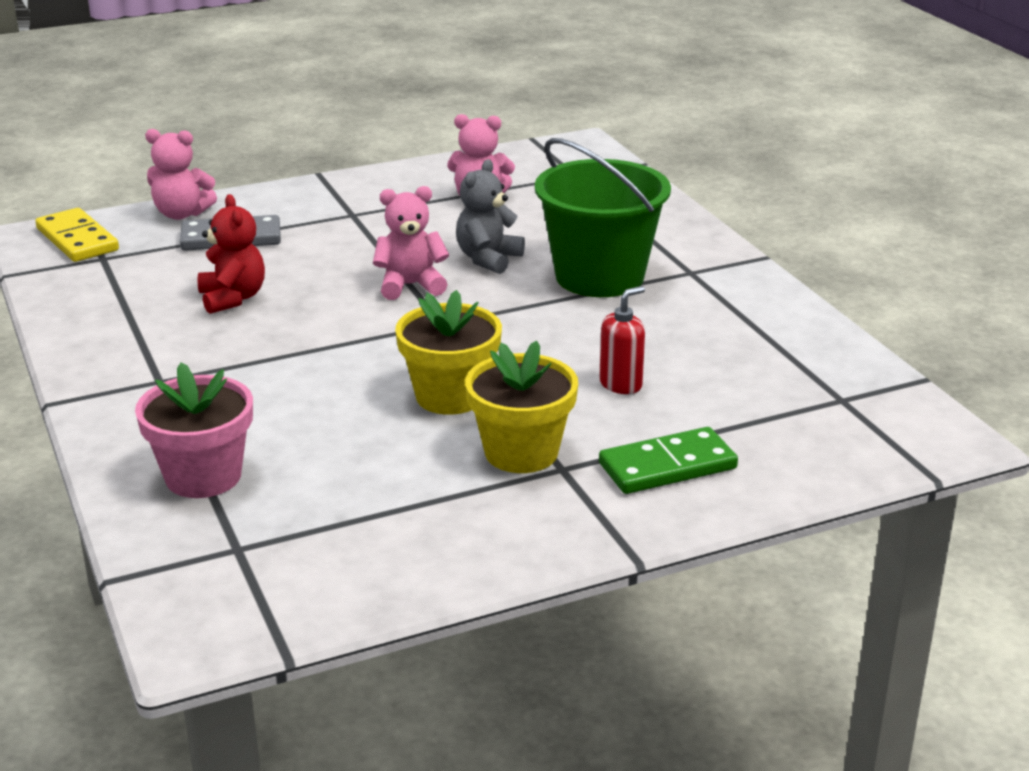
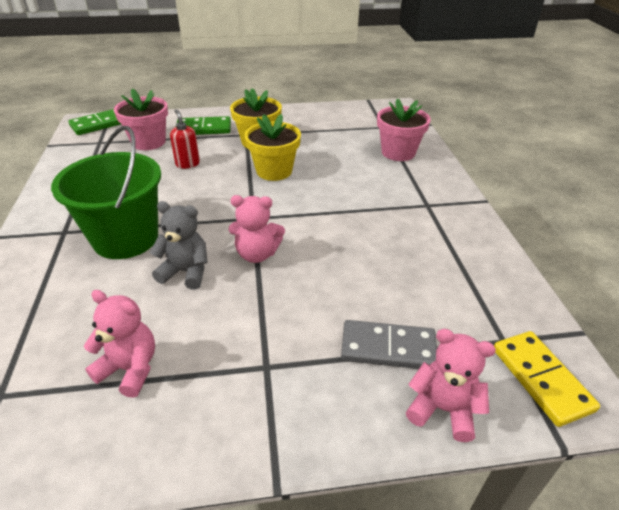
camera: 165 degrees left, 10 degrees up
(232, 298) = (386, 265): red teddy bear -> none
(488, 259) = (186, 272): grey teddy bear -> grey teddy bear turned 120 degrees counterclockwise
(621, 384) = (187, 164): red soap dispenser -> red soap dispenser turned 90 degrees clockwise
(746, 415) = (148, 142): none -> pink flower pot
(905, 439) = (100, 124): none -> green domino

